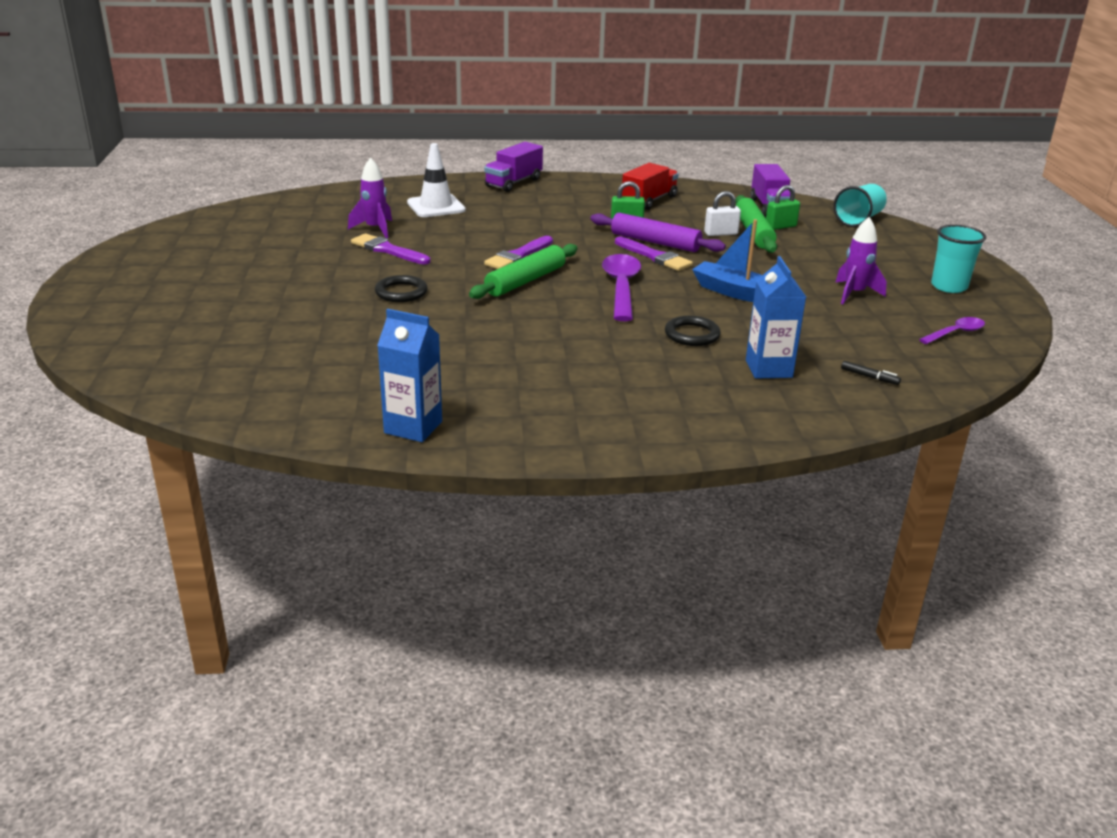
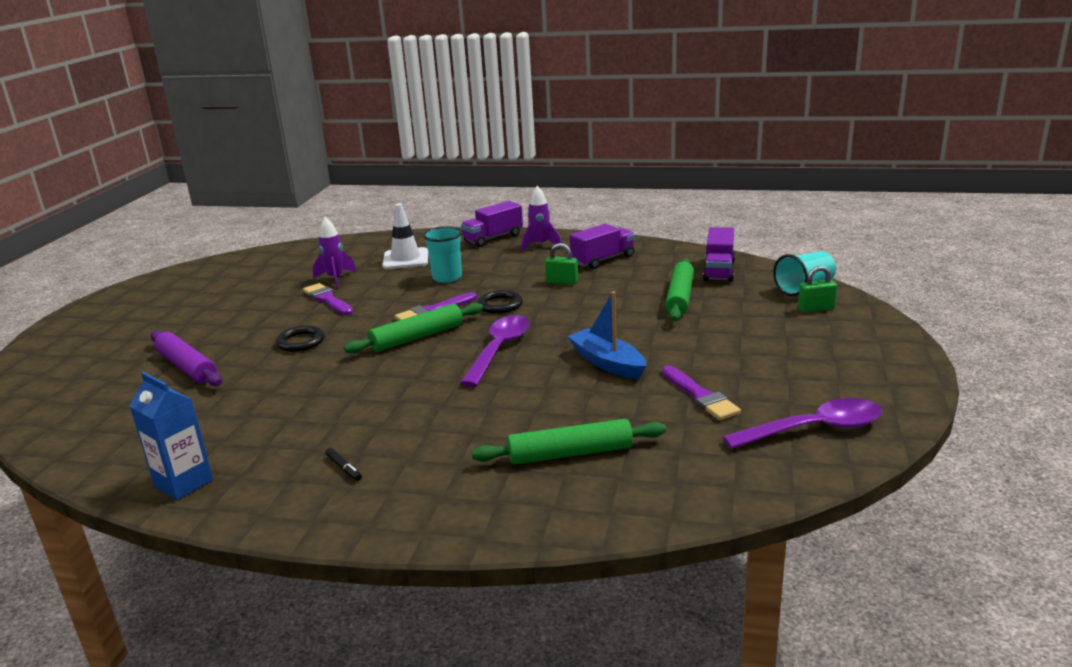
camera: 20 degrees right, 5 degrees down
(649, 201) = (603, 260): red truck -> purple truck
(654, 256) = (559, 318): purple brush -> purple brush (700, 396)
(655, 242) = (573, 303): purple rolling pin -> purple rolling pin (187, 367)
(692, 335) = (524, 407): black ring -> black ring (500, 305)
(721, 233) = (645, 297): white padlock -> none
(768, 369) = (570, 454): blue carton -> green rolling pin
(780, 226) = (713, 292): green padlock -> green padlock (816, 309)
(854, 294) = (733, 373): purple rocket -> purple rocket (540, 245)
(869, 377) = (672, 475): black marker -> black marker (344, 468)
(949, 286) = (849, 371): turquoise cup -> turquoise cup (447, 277)
(956, 333) = (814, 429): purple spoon -> purple spoon, size x1.76

